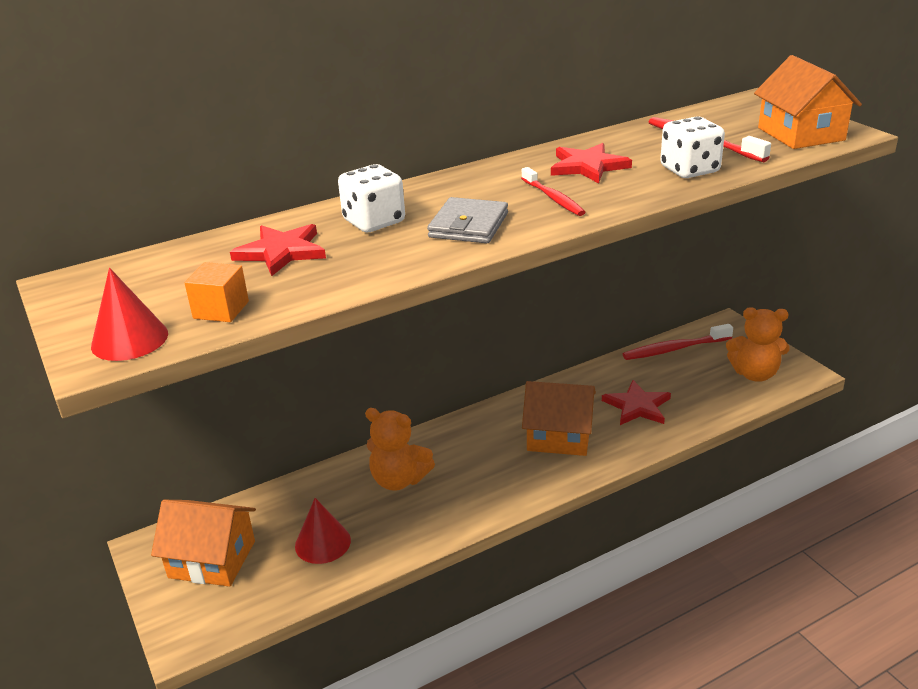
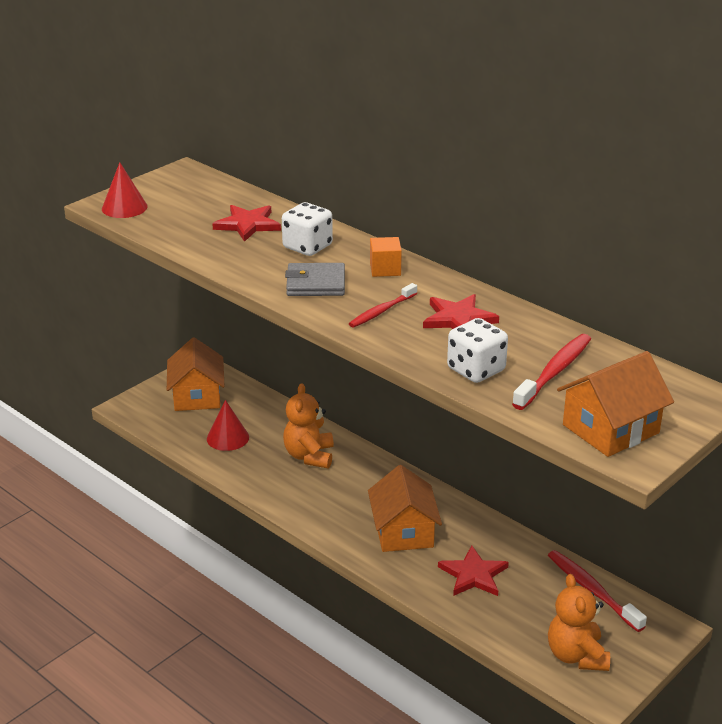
camera: 70 degrees right, 0 degrees up
(221, 310) = (165, 224): orange cube -> orange cube (385, 269)

